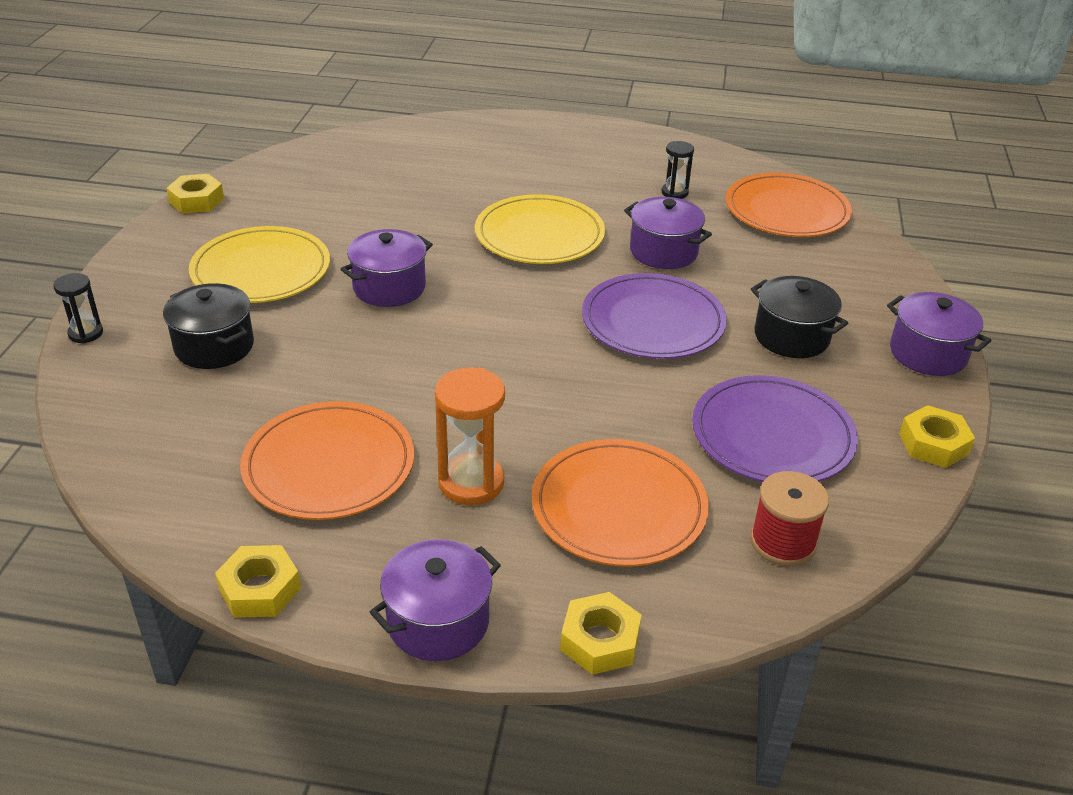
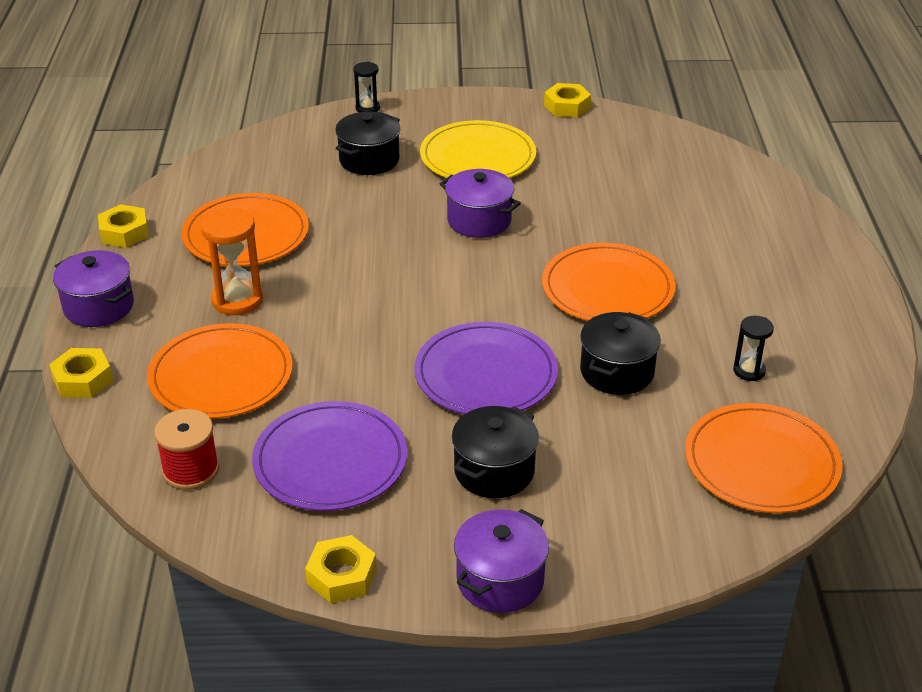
camera: 80 degrees right, 0 degrees up
(539, 235) = (607, 288): yellow plate -> orange plate
(663, 252) = (617, 372): purple pot -> black pot

